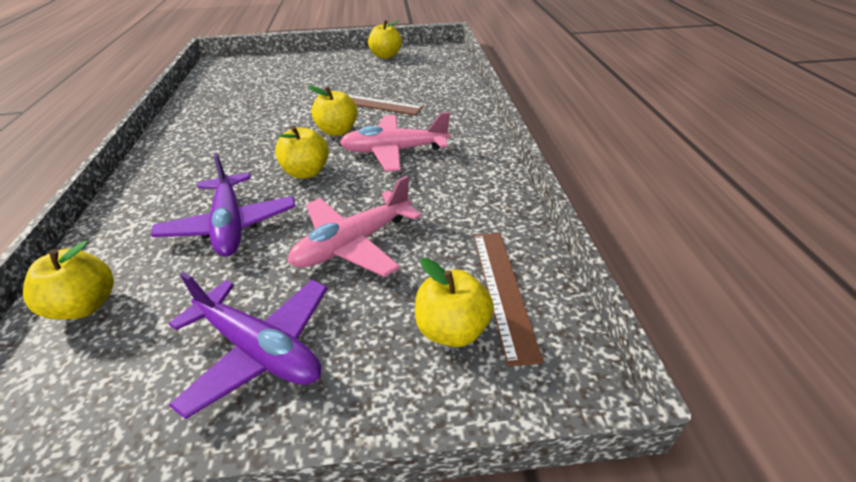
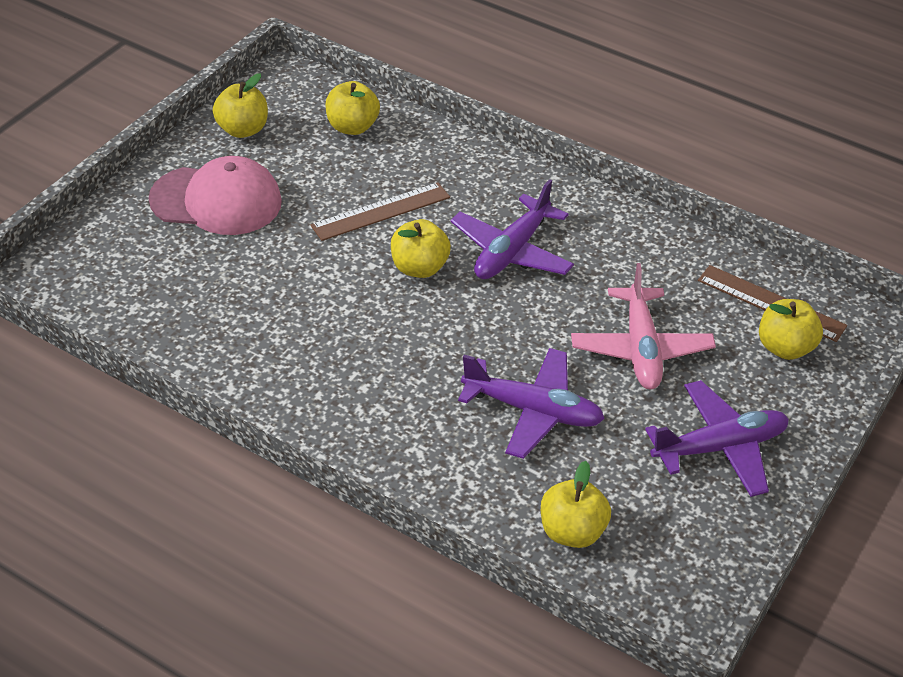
camera: 55 degrees left, 5 degrees up
(306, 172) = (486, 326): yellow apple -> yellow apple (352, 127)
(323, 70) = (216, 201): none -> pink cap
(394, 151) = (512, 251): pink plane -> purple plane

